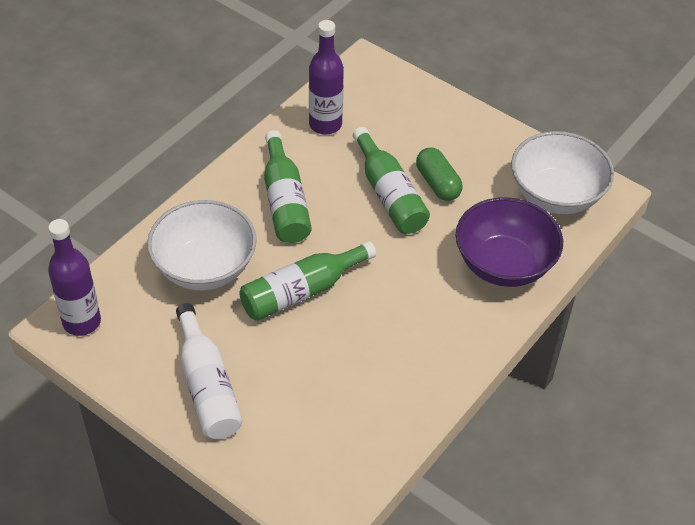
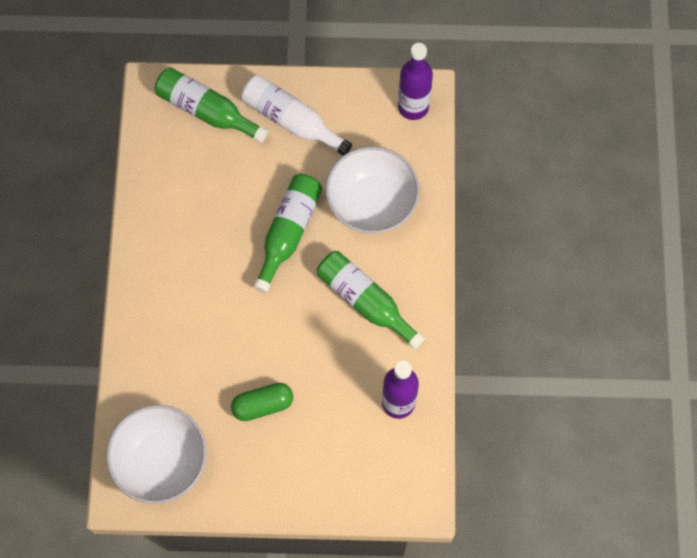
camera: 145 degrees right, 20 degrees up
(389, 194) = (292, 366): green bottle -> green bottle (206, 111)
(438, 183) = (263, 405): green capsule -> green capsule turned 45 degrees counterclockwise
(504, 264) = (160, 360): purple bowl -> none

